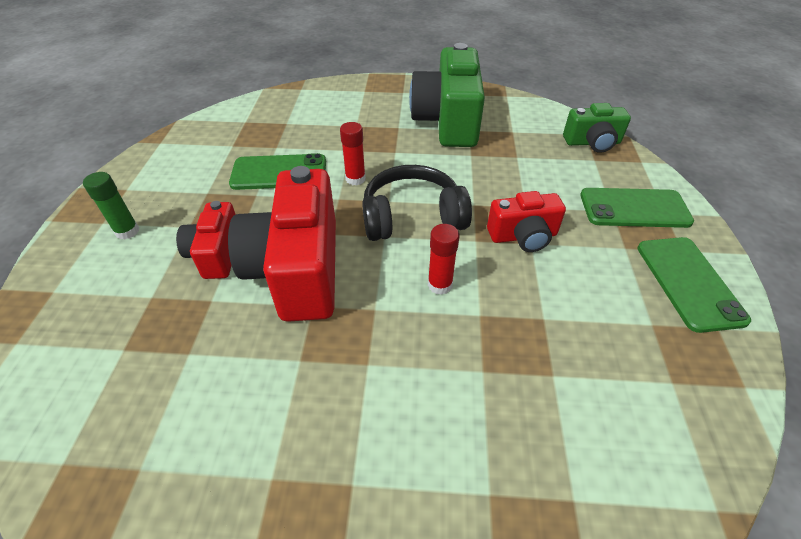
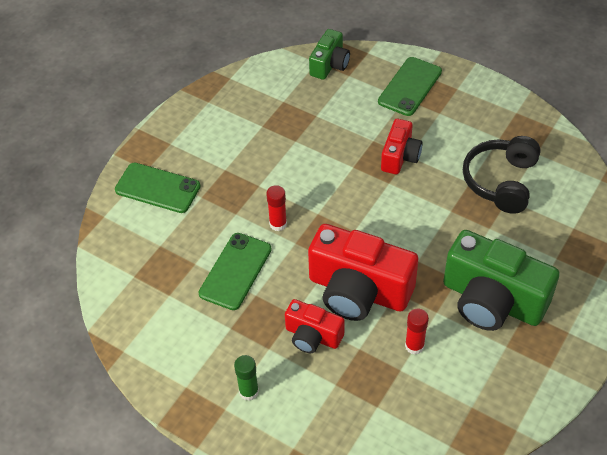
camera: 60 degrees left, 5 degrees up
(412, 217) = (345, 207): black headphones -> black headphones (501, 181)
(440, 285) = (416, 219): red glue stick -> red glue stick (414, 346)
(448, 121) = (240, 133): green camera -> green camera (492, 300)
(688, 282) = (481, 103): green phone -> green phone (157, 188)

